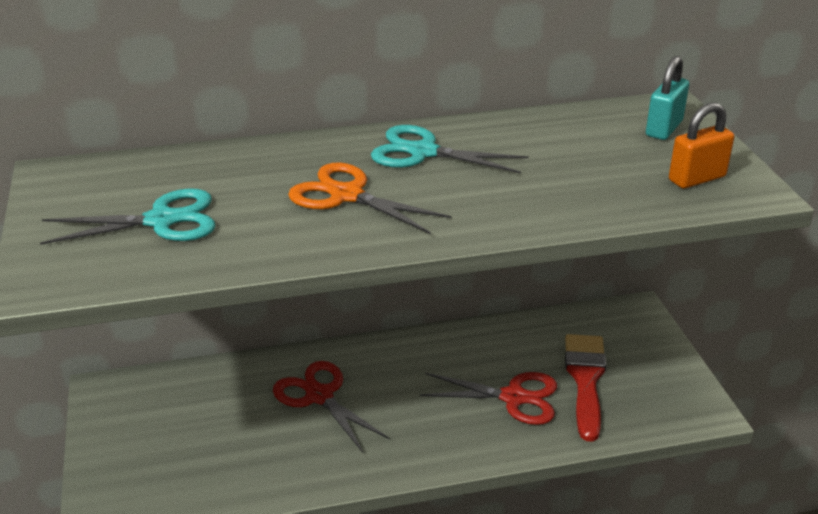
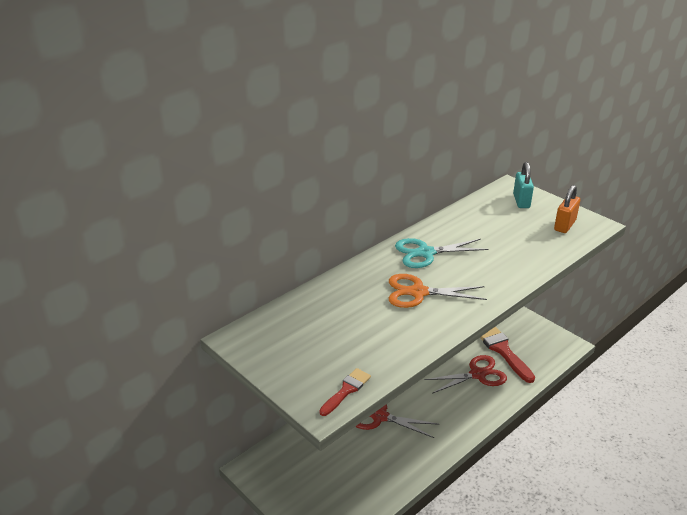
camera: 30 degrees left, 0 degrees up
(94, 275) = (346, 390): none -> red brush
(161, 220) = (340, 344): turquoise scissors -> none

